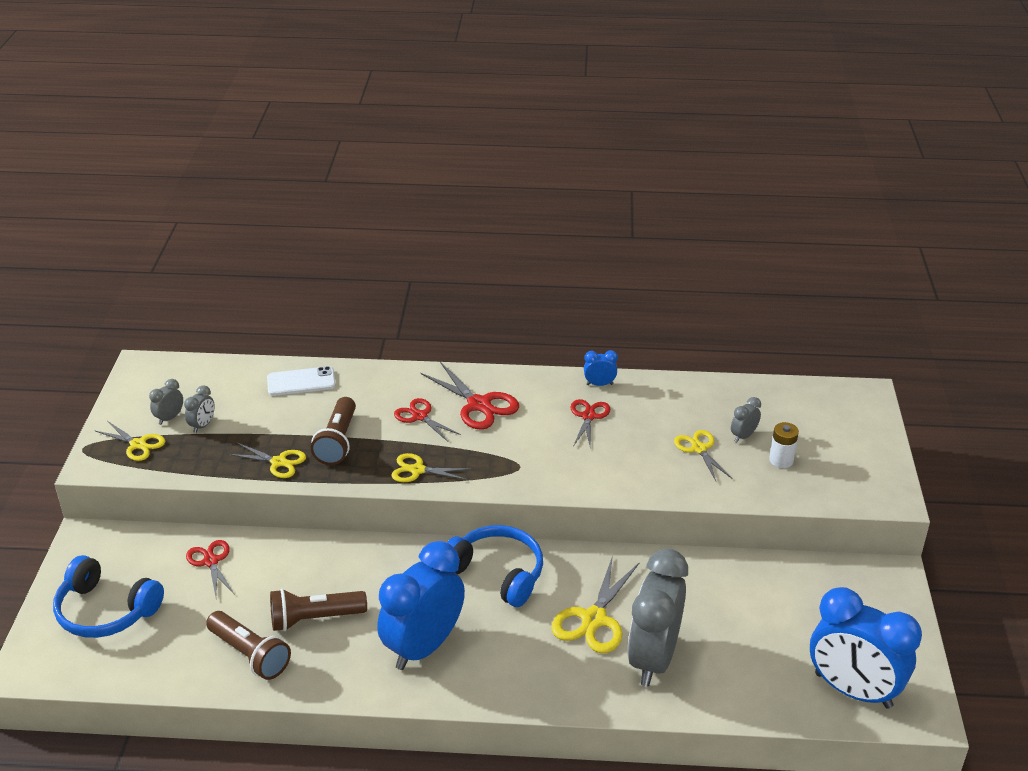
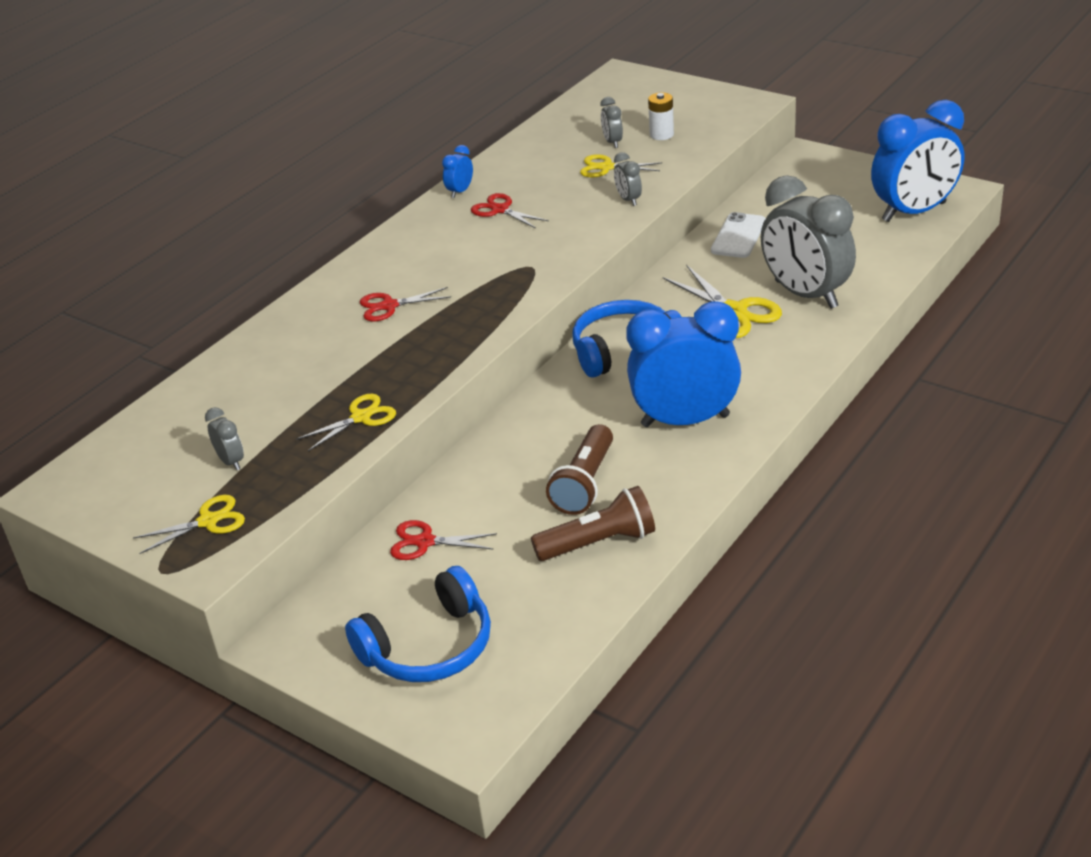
camera: 55 degrees left, 0 degrees up
(169, 418) = (186, 485): grey clock -> grey clock (628, 200)
(301, 382) = (237, 371): white phone -> white phone (738, 236)
(337, 441) = (370, 368): brown flashlight -> none
(417, 470) = (473, 327): yellow scissors -> none
(423, 647) = (685, 420): blue clock -> blue clock turned 105 degrees clockwise
(479, 404) = (412, 266): red scissors -> none

